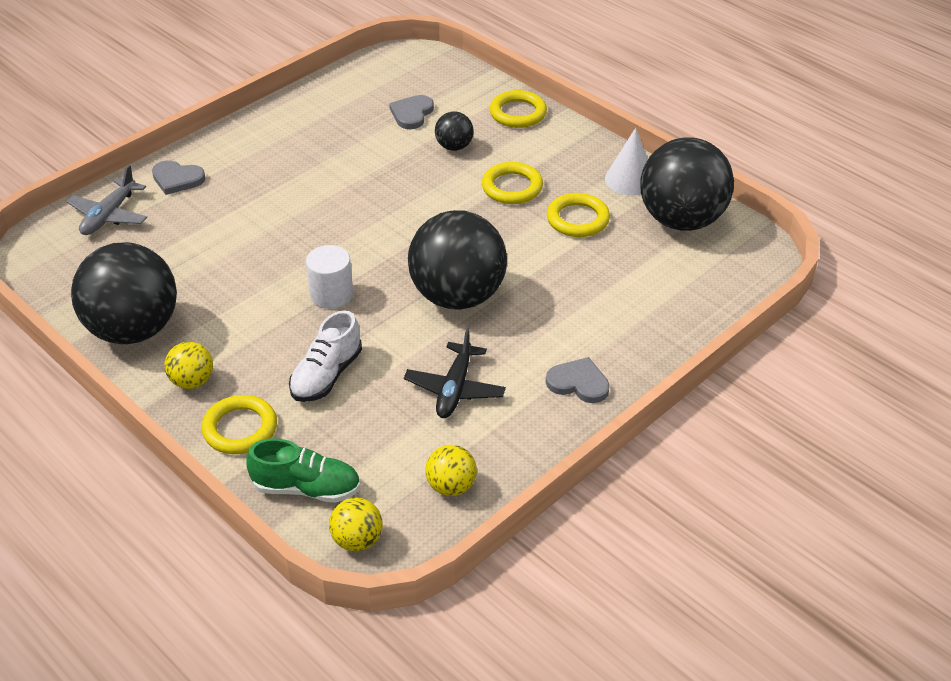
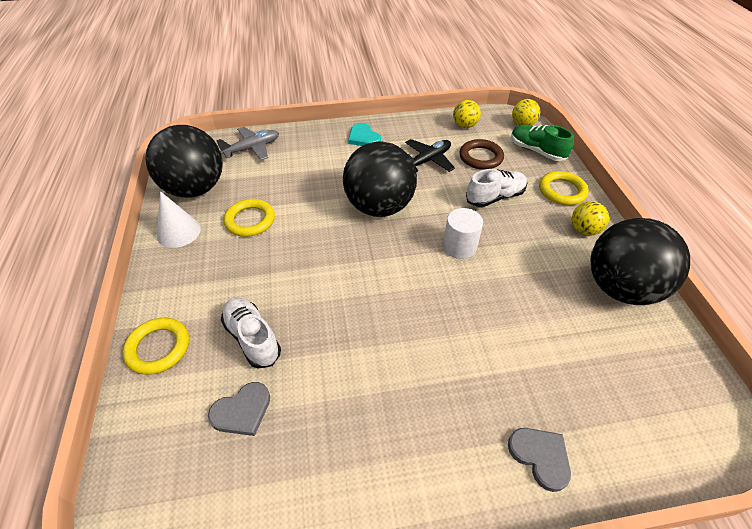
camera: 145 degrees left, 5 degrees up
(109, 215) = (629, 438): grey plane -> grey plane (252, 148)
(384, 432) = (481, 157): none -> brown ring
(454, 147) = (252, 338): black ball -> white shoe
(512, 187) = (258, 269): yellow ring -> none
(578, 383) = (363, 137): grey heart -> turquoise heart

